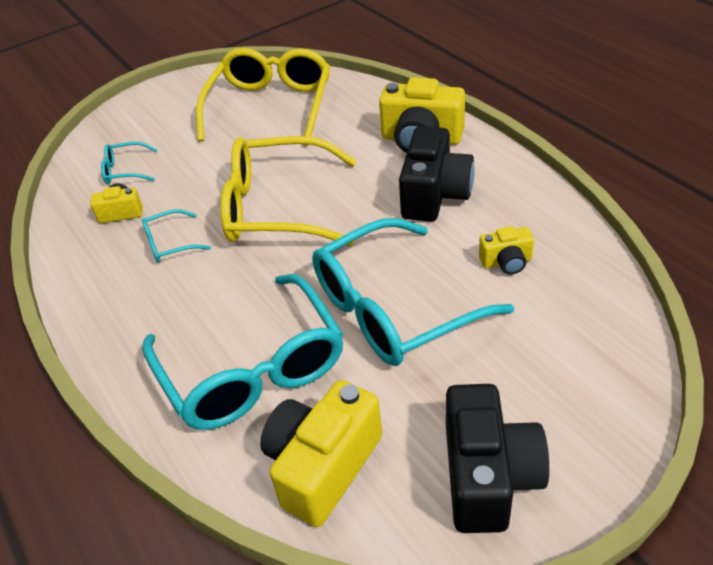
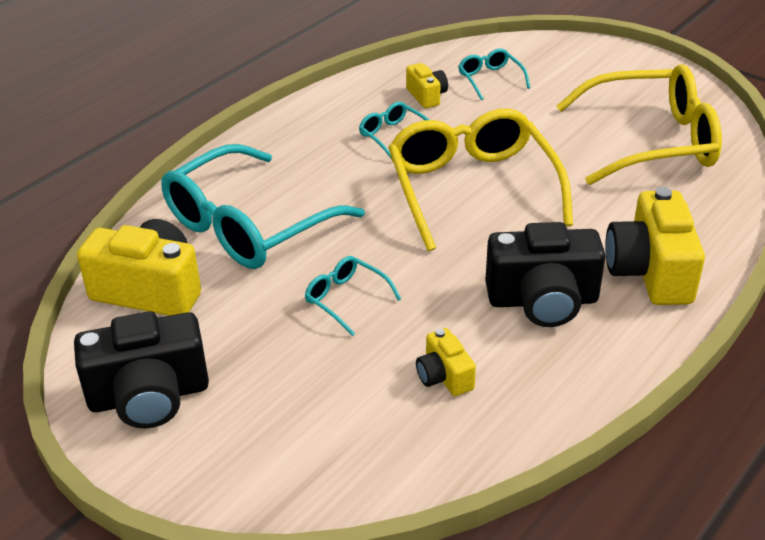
camera: 70 degrees right, 5 degrees down
(393, 308) = (346, 299): turquoise glasses -> turquoise glasses, size x0.44

